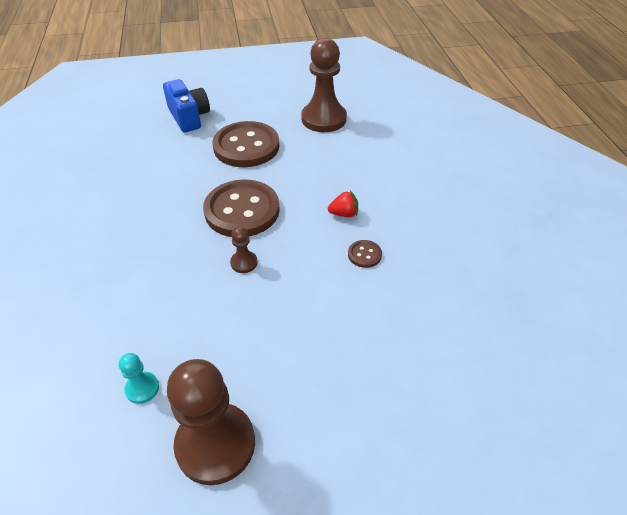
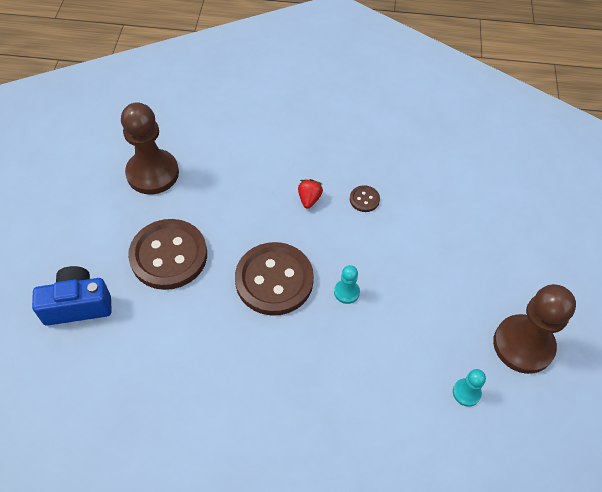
camera: 75 degrees left, 10 degrees up
(244, 263) = (346, 292): brown pawn -> turquoise pawn

